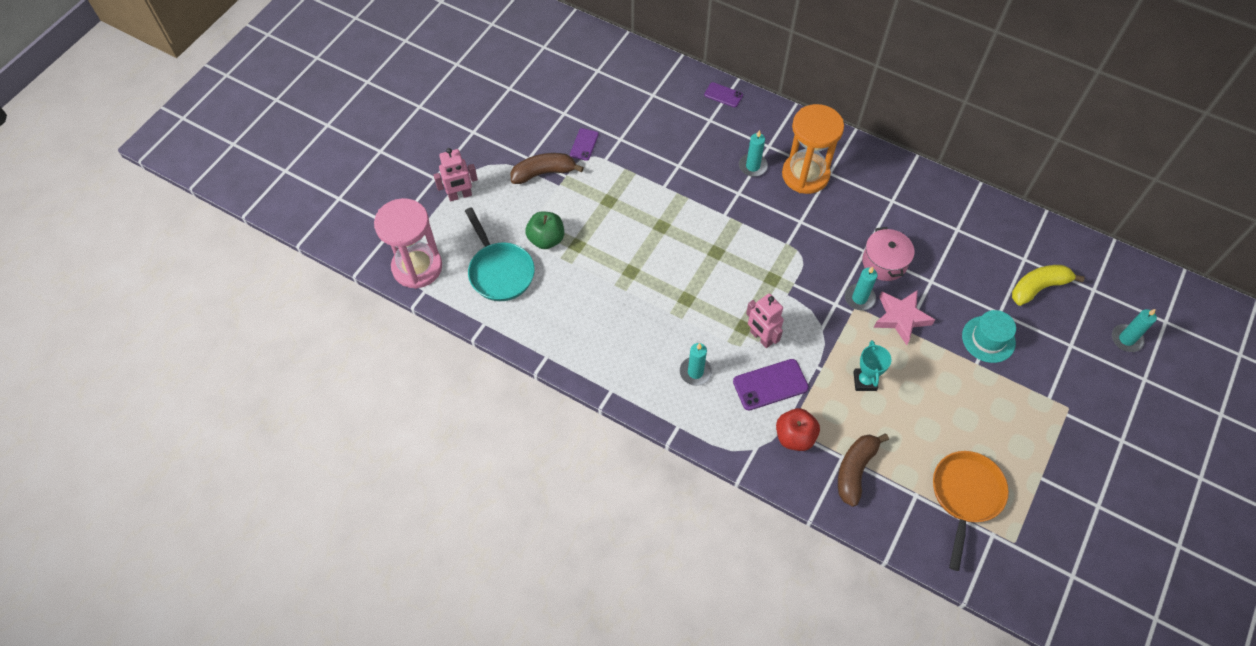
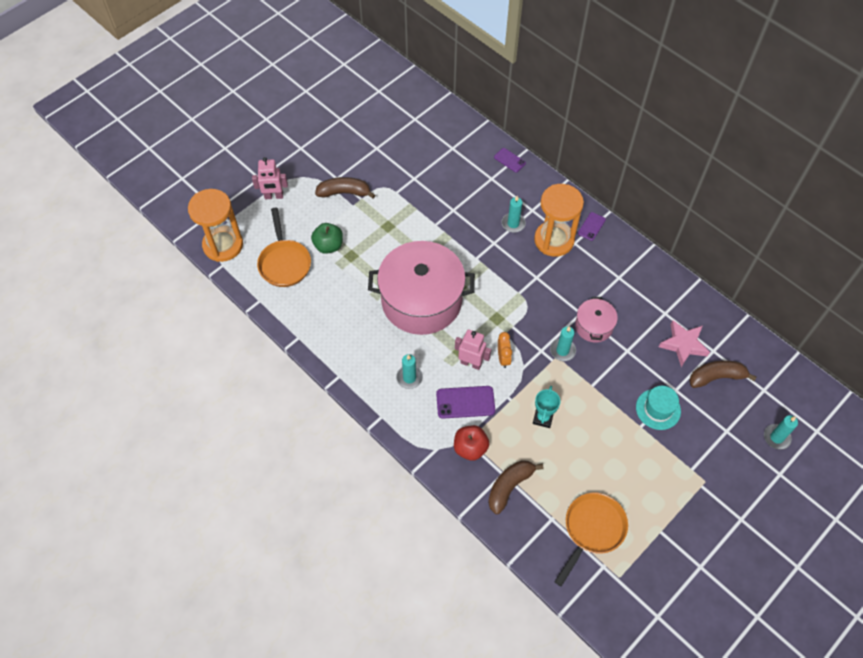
camera: 15 degrees right, 0 degrees up
(417, 267) = (223, 245): pink hourglass -> orange hourglass
(500, 271) = (284, 263): turquoise pan -> orange pan
(584, 144) = (384, 177): purple phone -> purple phone (591, 226)
(678, 278) = (421, 300): none -> pink pot
(761, 337) = (471, 363): pink robot -> pink robot turned 135 degrees clockwise
(795, 323) = (503, 358): none -> orange clock
(901, 318) = (591, 374): pink star -> pink star (683, 345)
(1038, 288) = (716, 377): yellow banana -> brown banana

